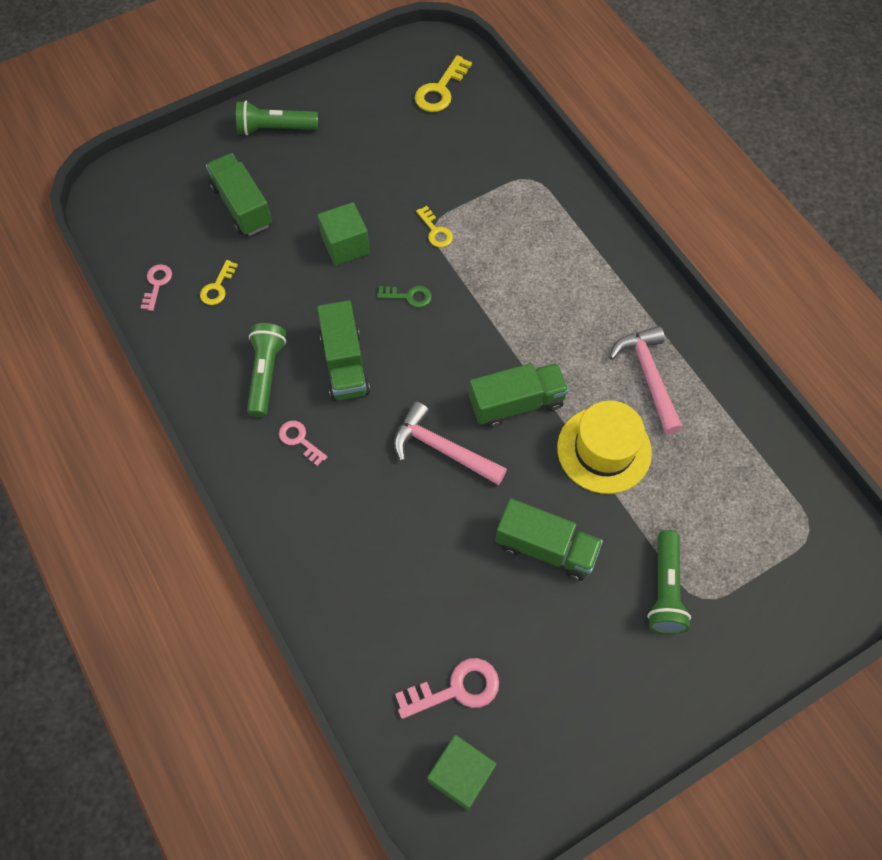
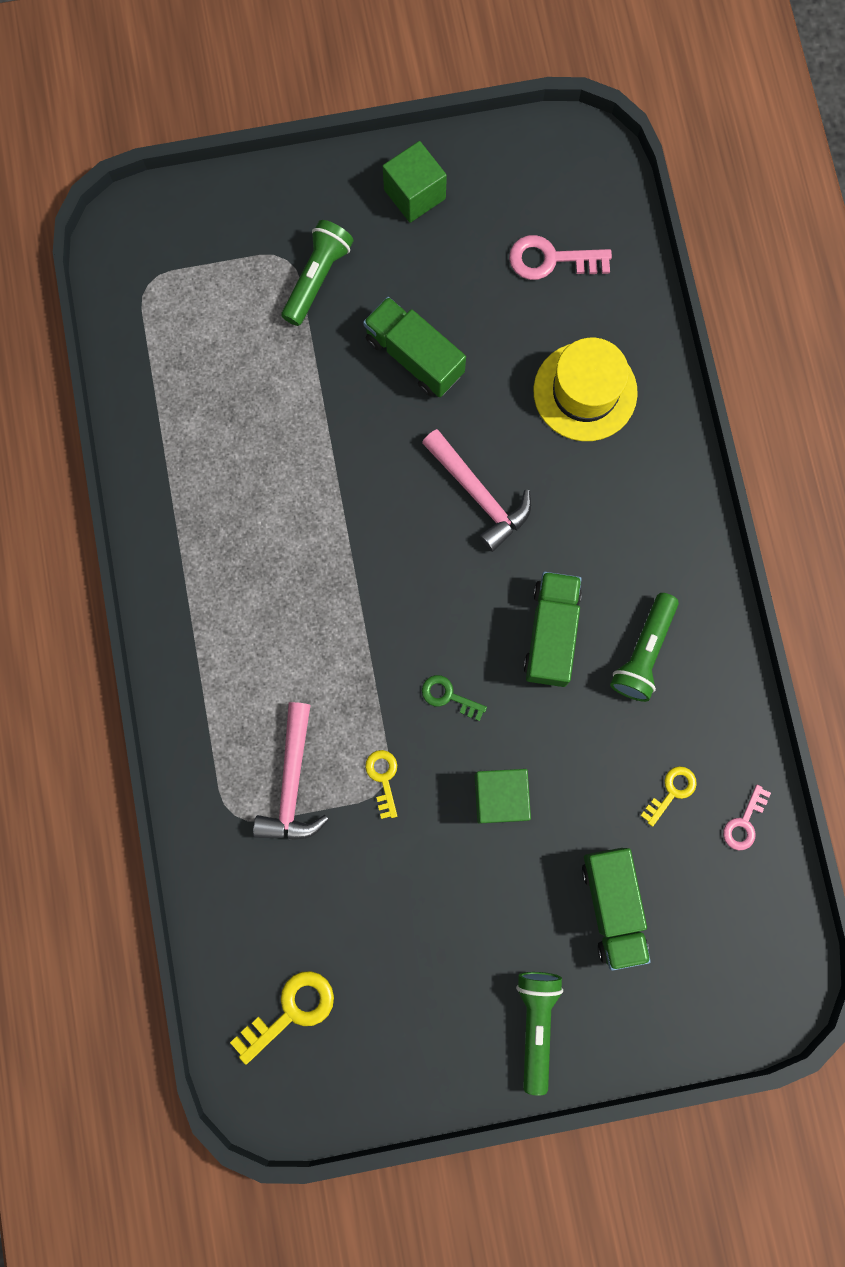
camera: 160 degrees left, 15 degrees up
(275, 128) = (536, 1024): green flashlight -> green flashlight turned 105 degrees counterclockwise
(300, 440) = (627, 558): pink key -> none
(461, 775) = (573, 190): green cube -> green cube (414, 194)
(516, 403) = (379, 519): green truck -> none
(604, 450) = (310, 434): yellow hat -> yellow hat (585, 392)
(648, 376) = (222, 499): pink hammer -> pink hammer (292, 782)

